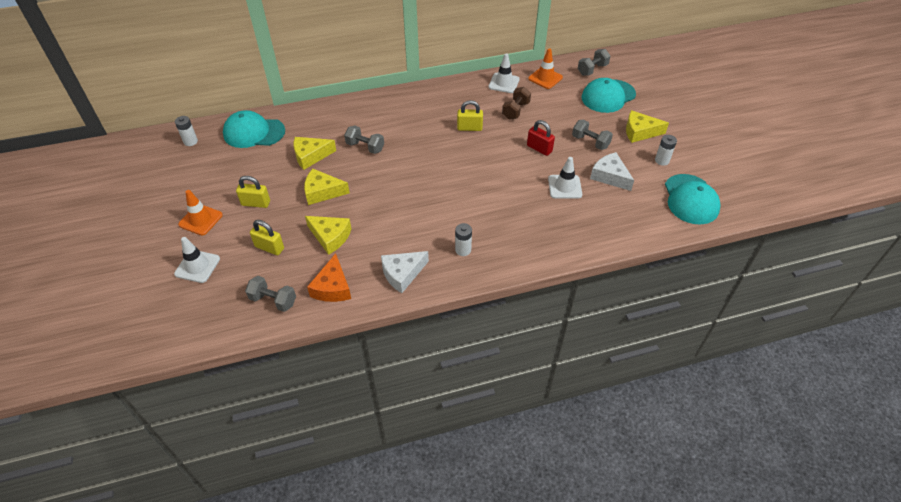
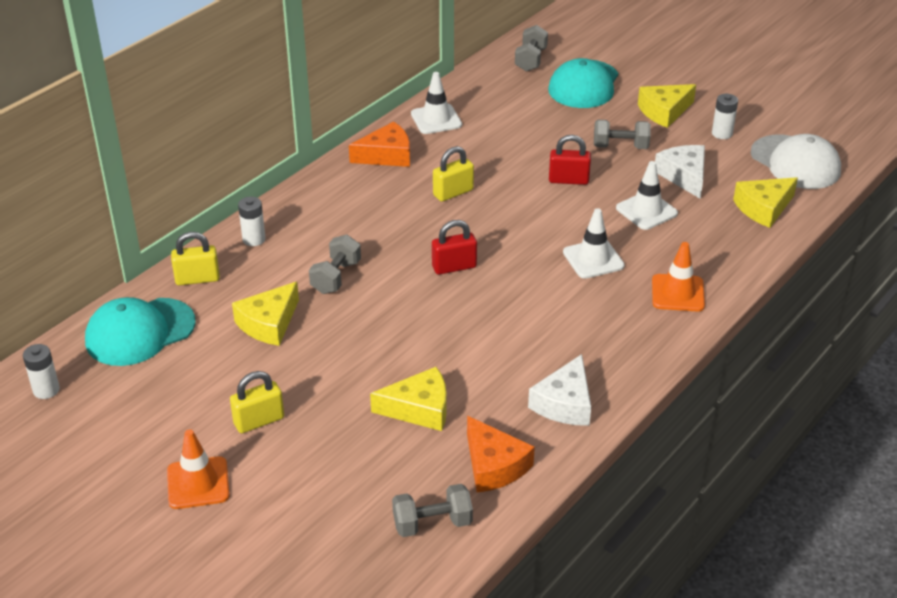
camera: 35 degrees left, 10 degrees down
(197, 266) = (269, 543): white traffic cone -> white traffic cone (593, 259)
(269, 247) = (348, 465): yellow padlock -> yellow padlock (197, 279)
(322, 192) = (341, 360): yellow cheese -> yellow cheese (763, 208)
(365, 147) = (336, 277): grey dumbbell -> grey dumbbell turned 60 degrees counterclockwise
(427, 169) = (454, 267): none -> red padlock
(457, 92) = (386, 155): none -> orange cheese
(463, 250) = (607, 339): white battery -> white battery (254, 239)
(515, 110) = (489, 147): brown dumbbell -> none
(545, 78) = (483, 92): orange traffic cone -> orange traffic cone (678, 293)
(610, 176) = (684, 176): white cheese -> white cheese turned 60 degrees clockwise
(690, 199) = (795, 162): turquoise cap -> white cap

